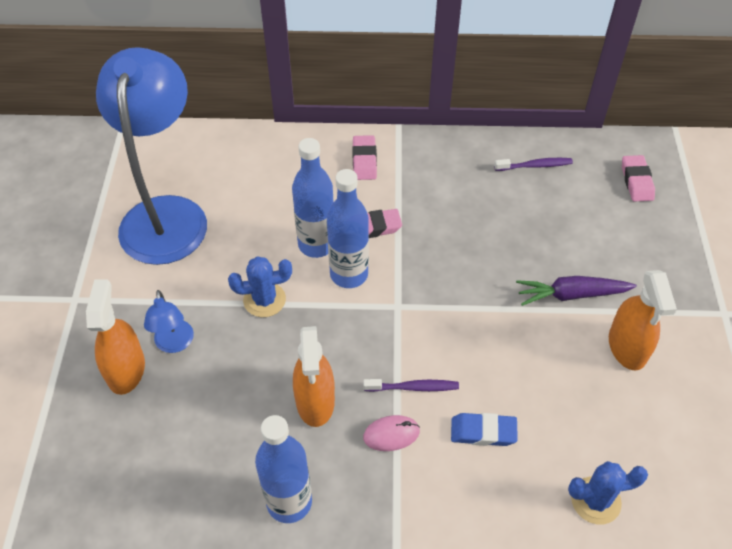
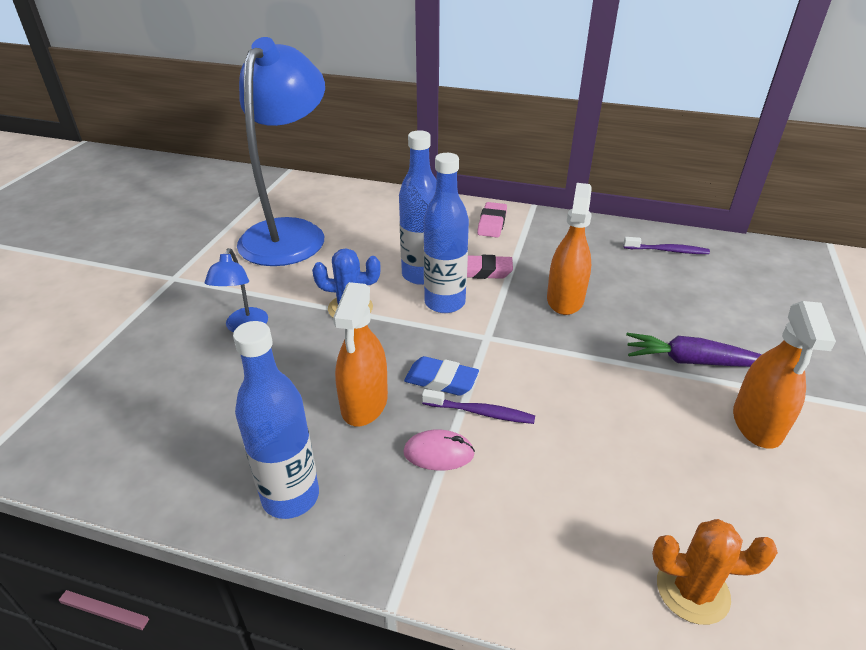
camera: 15 degrees right, 15 degrees down
(126, 370) = (186, 339): orange spray bottle -> orange spray bottle (565, 299)
(483, 432) = (552, 475): blue eraser -> blue eraser (441, 380)
(595, 500) = (692, 590): blue cactus -> orange cactus
(636, 181) = (782, 278): pink eraser -> none

